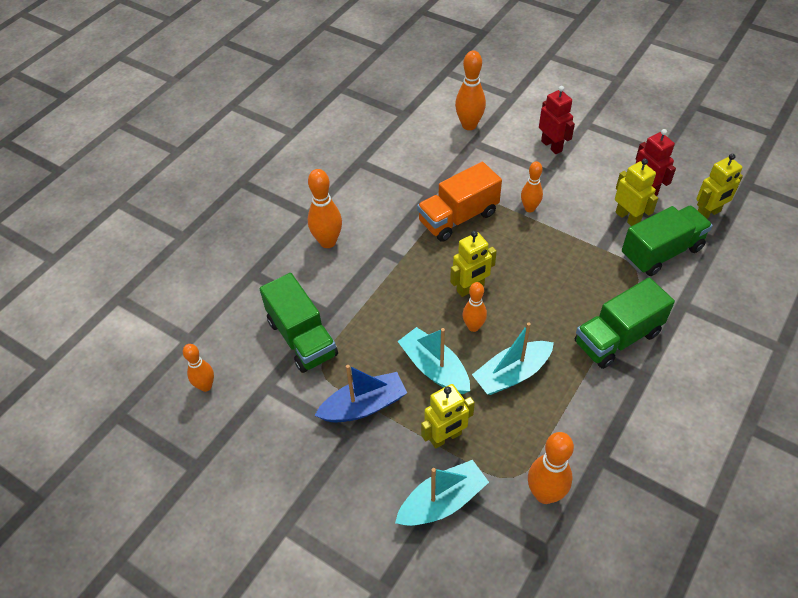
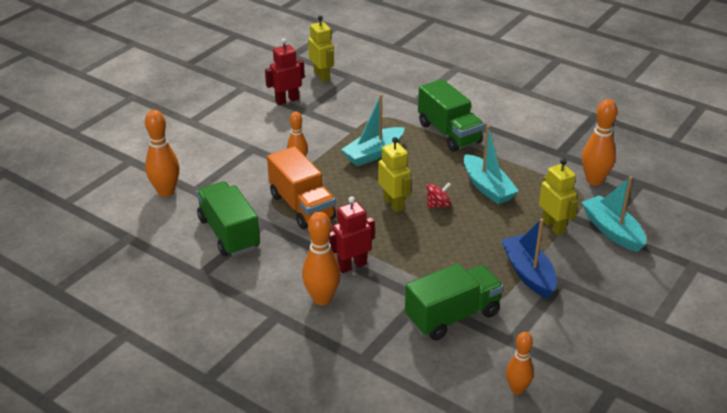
camera: 90 degrees left, 15 degrees down
(434, 368) = (484, 229): turquoise boat -> turquoise boat (373, 153)
(473, 327) = (438, 205): orange bowling pin -> red spinning top
(551, 146) = (216, 143): red robot -> red robot (352, 265)
(627, 218) = (320, 113): yellow robot -> none
(661, 252) = (361, 102): green truck -> green truck (229, 233)

